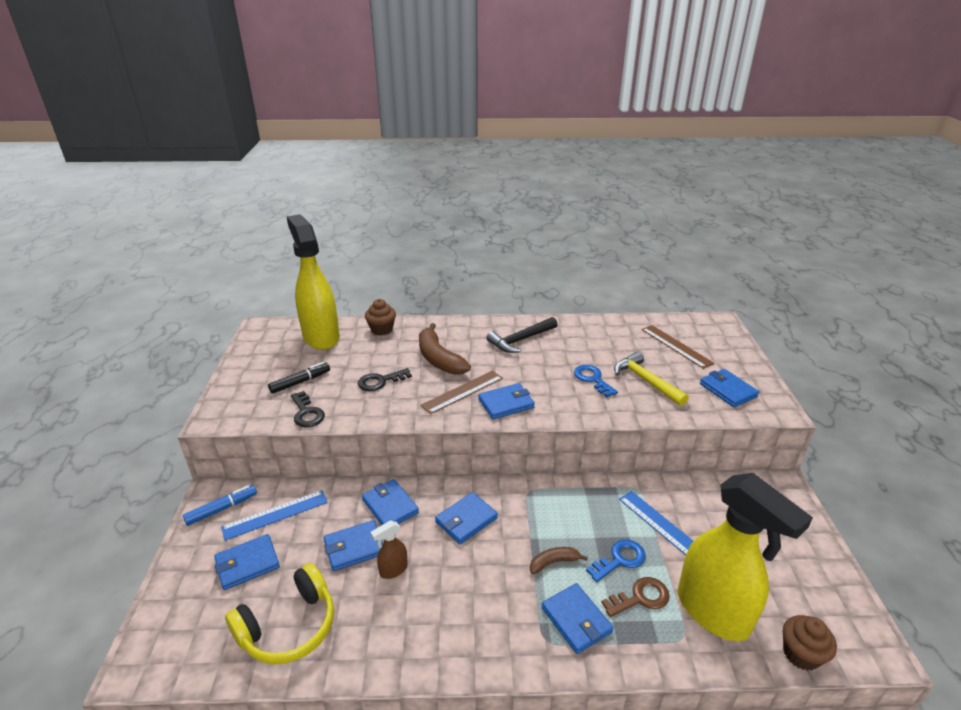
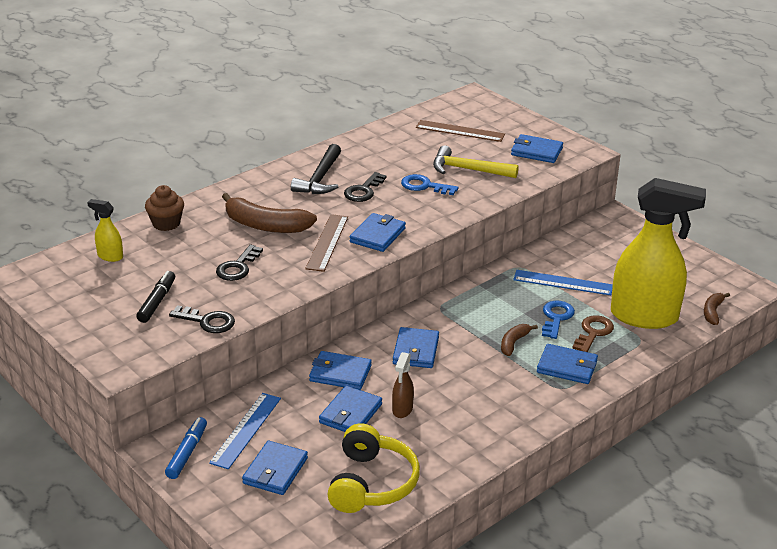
camera: 40 degrees left, 0 degrees up
(321, 337) = (110, 256): yellow spray bottle -> yellow spray bottle, size x0.41
(540, 363) = (363, 191): none -> black key
(801, 654) = (712, 312): brown cupcake -> brown banana

